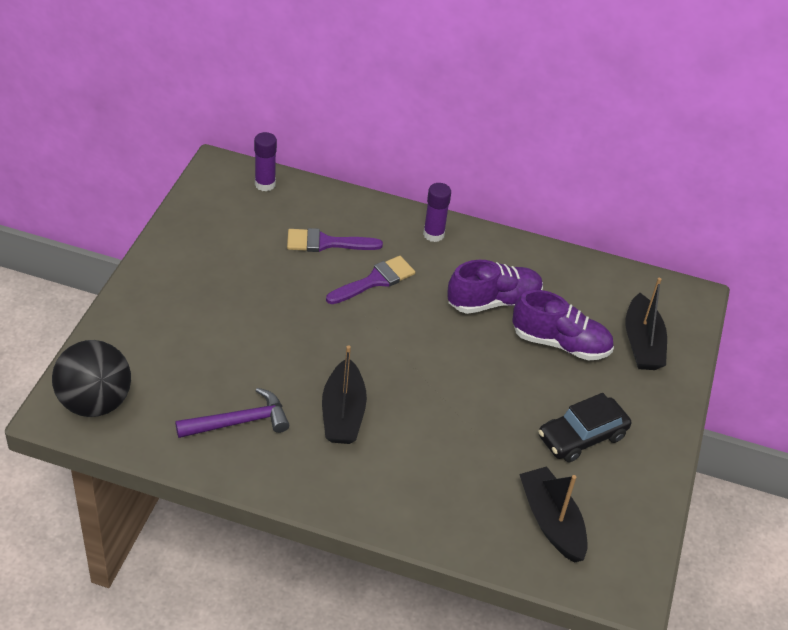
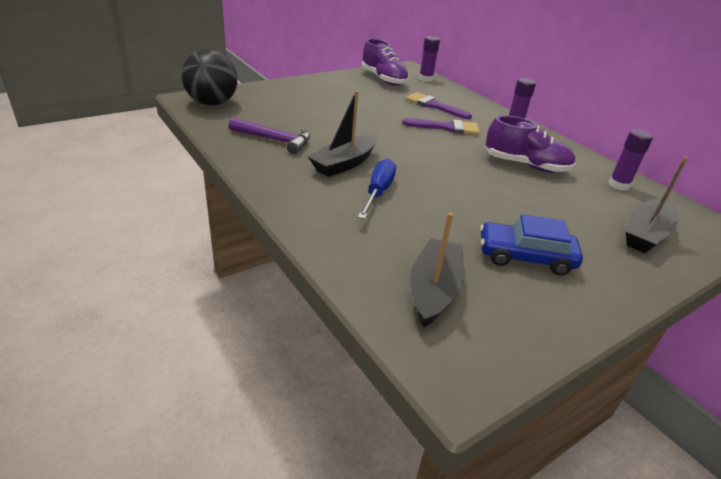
camera: 40 degrees right, 10 degrees down
(410, 435) = (378, 192): none -> blue screwdriver
(560, 343) = (562, 203): purple shoe -> purple shoe (383, 79)
(582, 437) = (525, 257): black car -> blue car
(584, 281) = (618, 185): none -> purple glue stick

